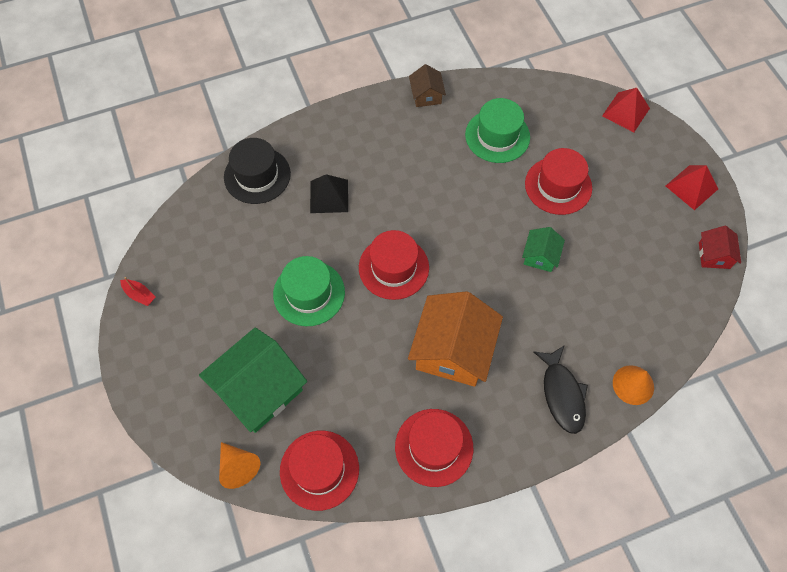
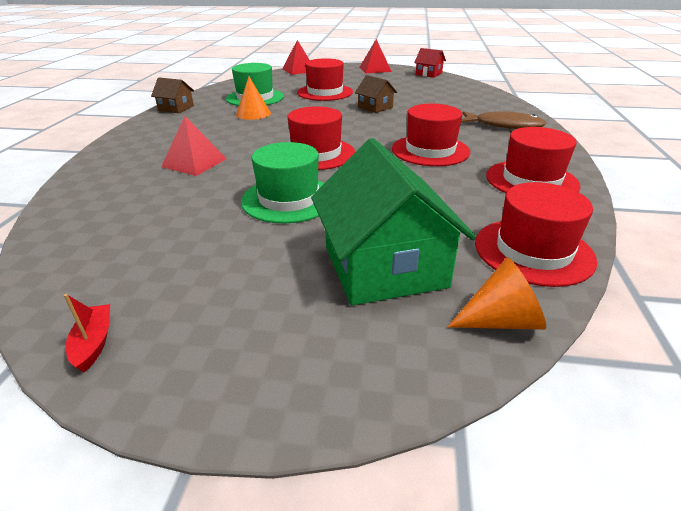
camera: 60 degrees left, 30 degrees down
(139, 295) = (94, 343): red boat -> red boat turned 75 degrees counterclockwise
(257, 175) = (98, 192): black hat -> none
(329, 196) = (194, 162): black pyramid -> red pyramid
(453, 350) = (430, 150): orange house -> red hat
(540, 256) = (375, 107): green house -> brown house
(562, 394) = (504, 125): black fish -> brown fish
(633, 385) = (510, 106): orange cone -> orange cone (253, 114)

